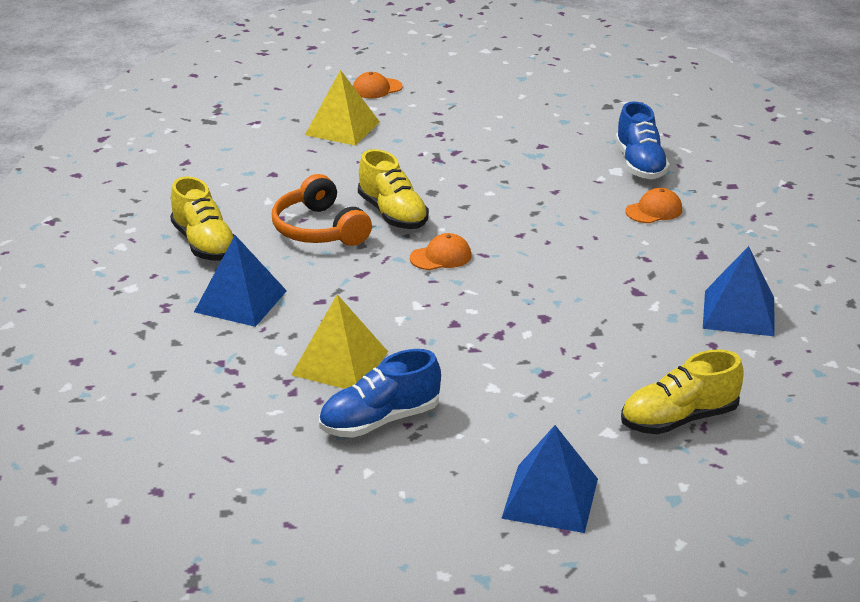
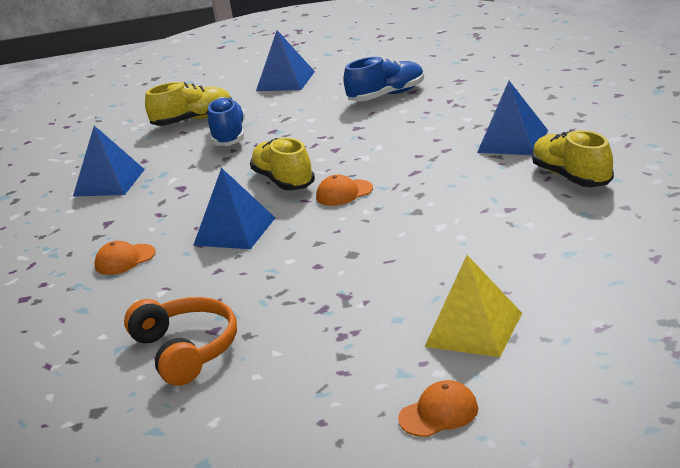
camera: 175 degrees left, 5 degrees down
(319, 229) = (464, 202): orange headphones -> orange headphones (186, 350)
(340, 363) = (420, 117): yellow pyramid -> none
(392, 214) = (392, 225): yellow shoe -> yellow shoe (284, 181)
(551, 227) = (234, 231): none -> blue pyramid
(640, 164) = (107, 314): blue shoe -> blue shoe (229, 136)

